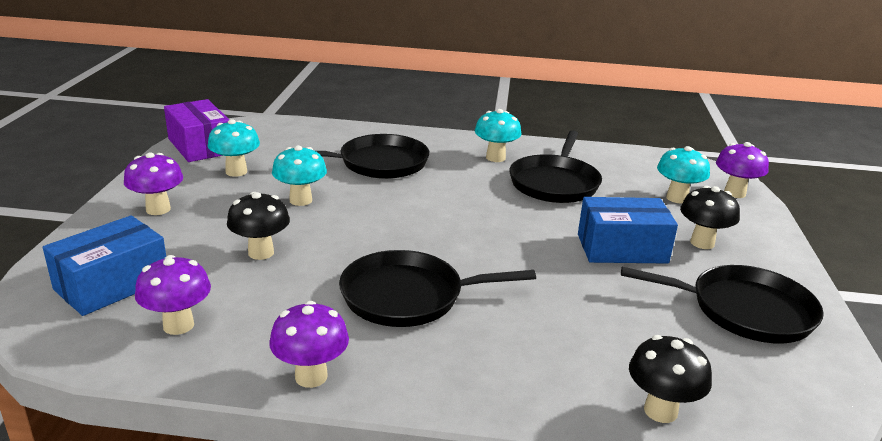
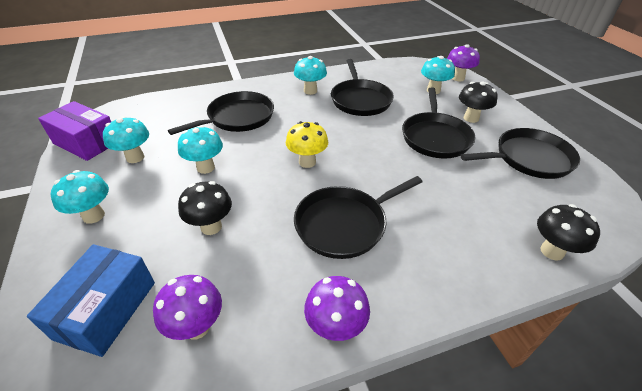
camera: 25 degrees left, 15 degrees up
(158, 209) = (93, 216): purple mushroom -> turquoise mushroom
(421, 227) = (307, 162): none -> yellow mushroom
(622, 248) = (435, 137): blue box -> black pan

